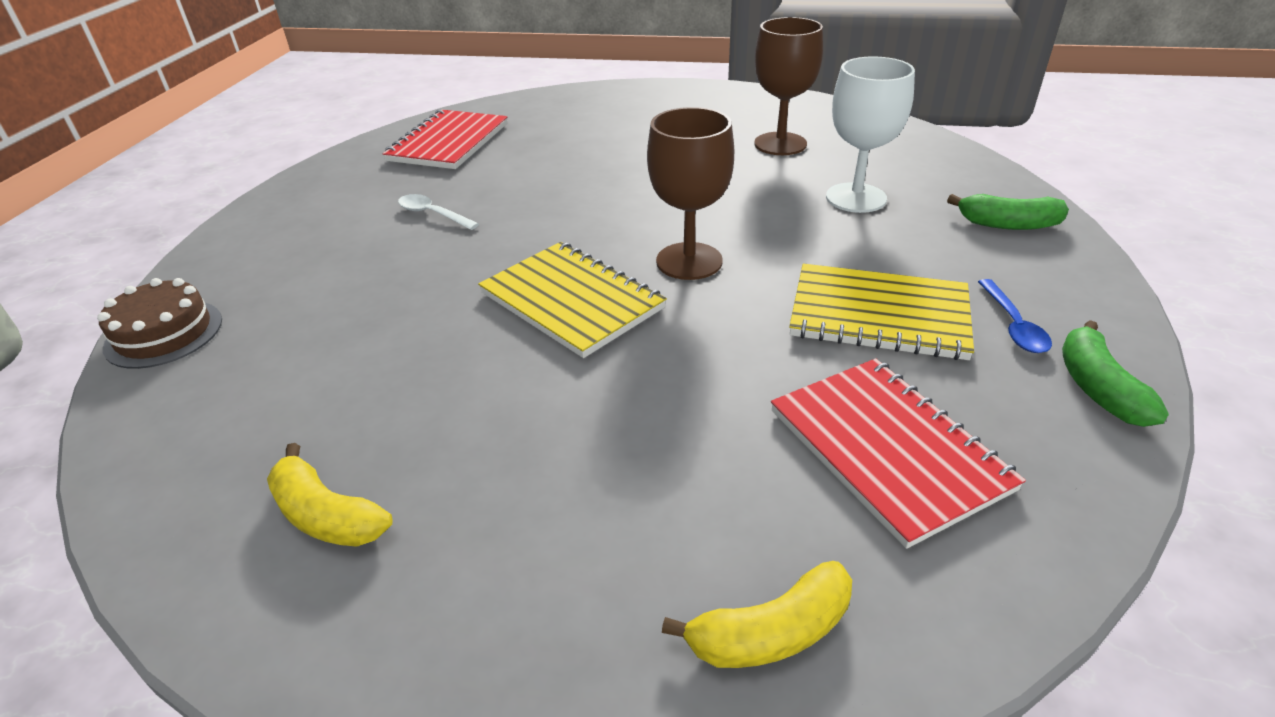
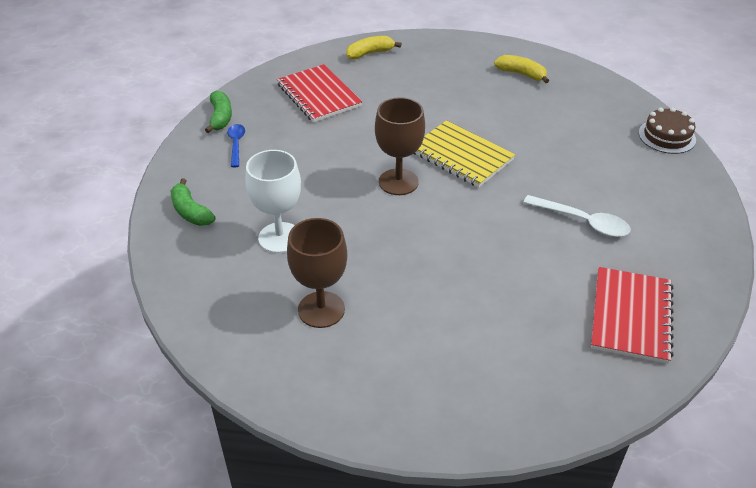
camera: 175 degrees right, 5 degrees up
(432, 214) = (583, 221): white spoon -> white spoon, size x1.51
(879, 315) = (300, 149): yellow notebook -> none
(1008, 224) = (191, 212): green banana -> green banana turned 135 degrees counterclockwise

